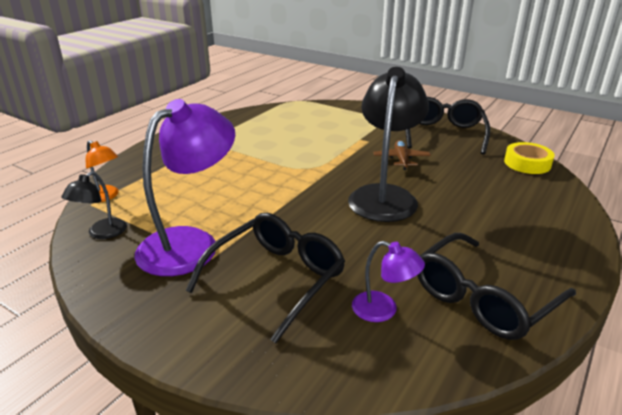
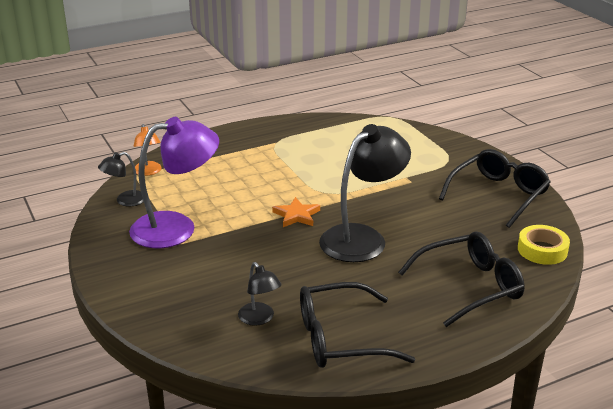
camera: 30 degrees right, 0 degrees up
(276, 279) = (210, 273): black glasses -> black glasses (470, 286)
(304, 194) = (296, 215): none -> orange star
(383, 310) = (259, 319): purple lamp -> black lamp
(401, 159) = (419, 209): brown plane -> none

